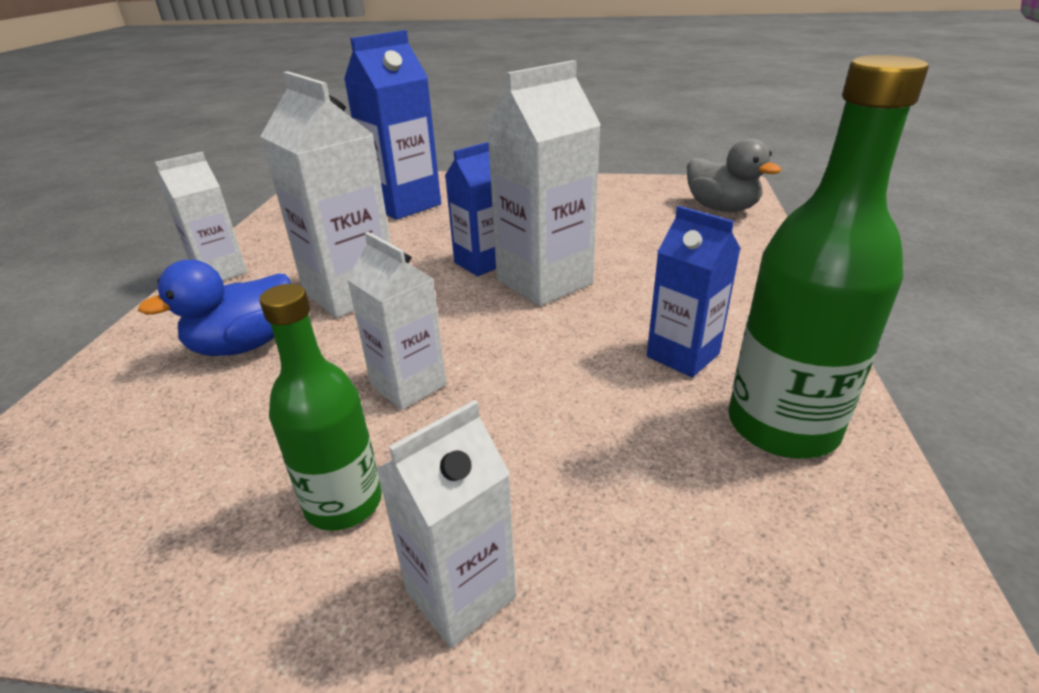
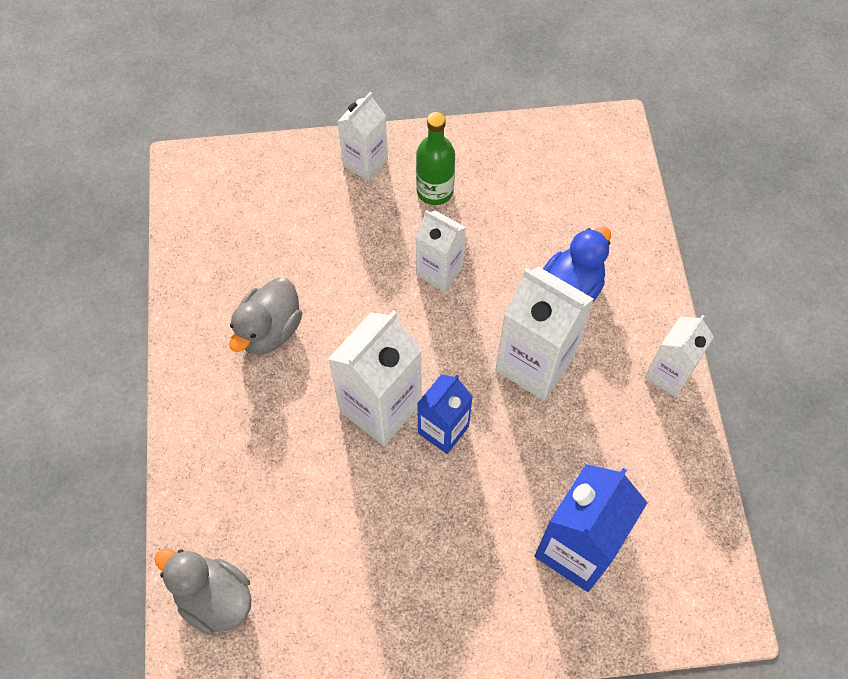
camera: 165 degrees right, 30 degrees up
(682, 355) = (269, 330): blue carton -> grey duck
(782, 426) = (218, 278): green bottle -> none

